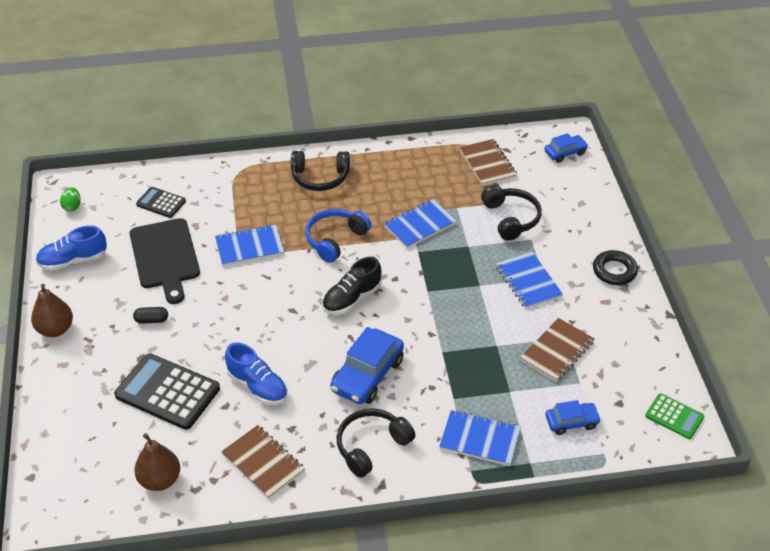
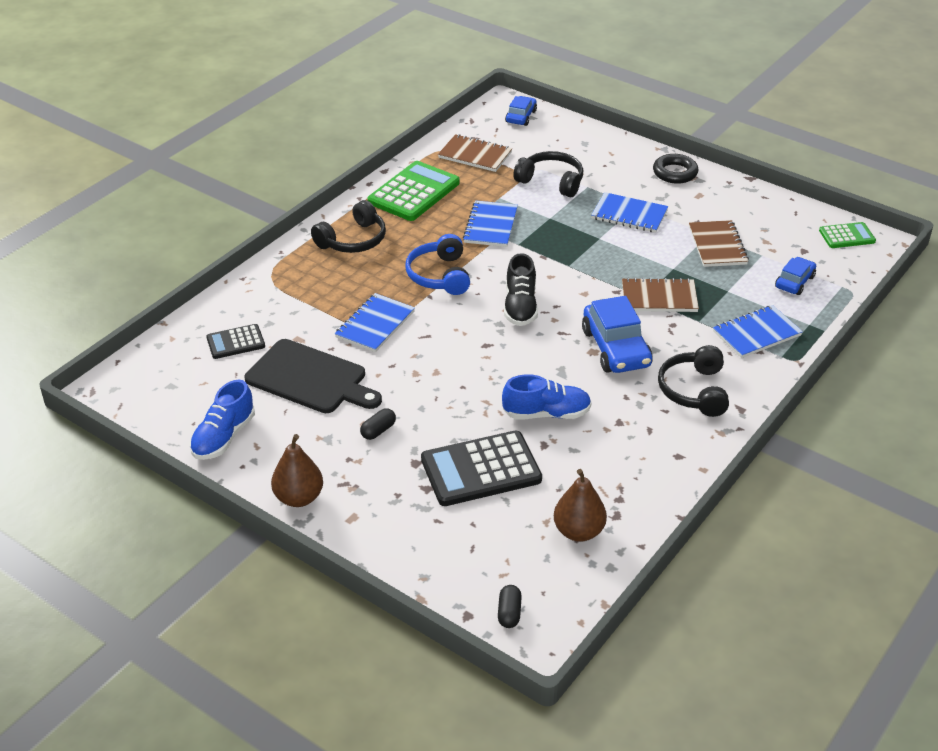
camera: 45 degrees left, 5 degrees down
(51, 496) = (509, 613): none -> black capsule
(72, 206) = (148, 398): green egg -> none
(263, 463) = (637, 459): brown notebook -> brown notebook (659, 297)
(406, 167) = (414, 192): none -> green calculator

